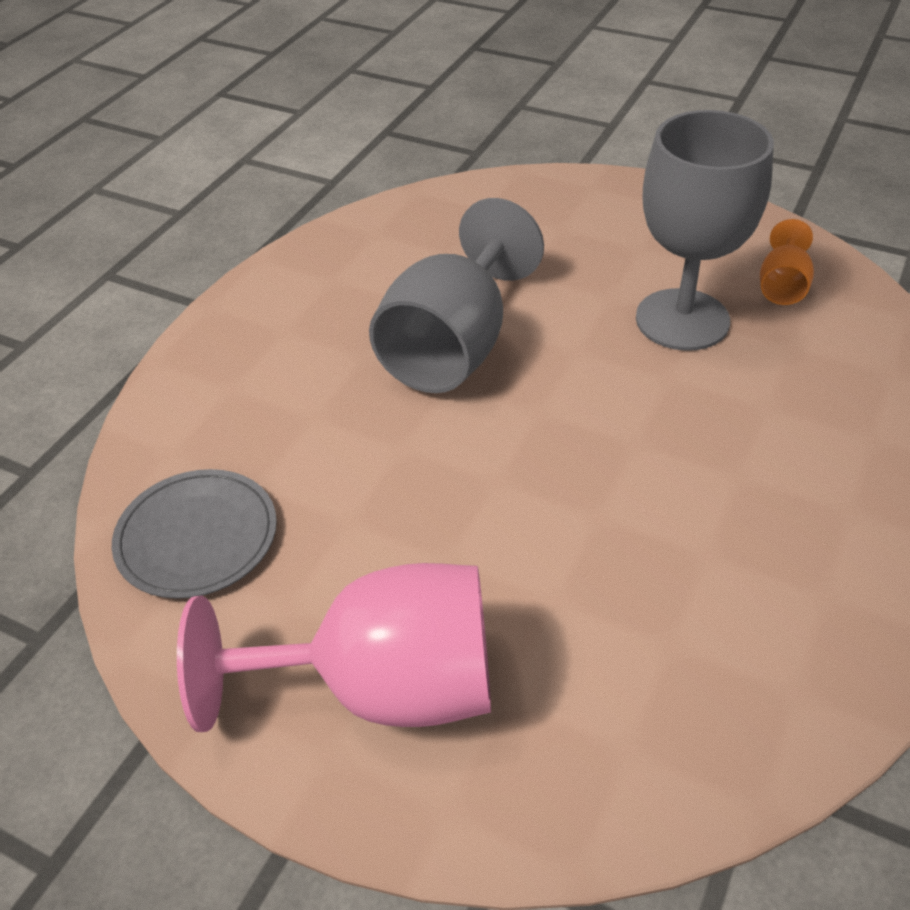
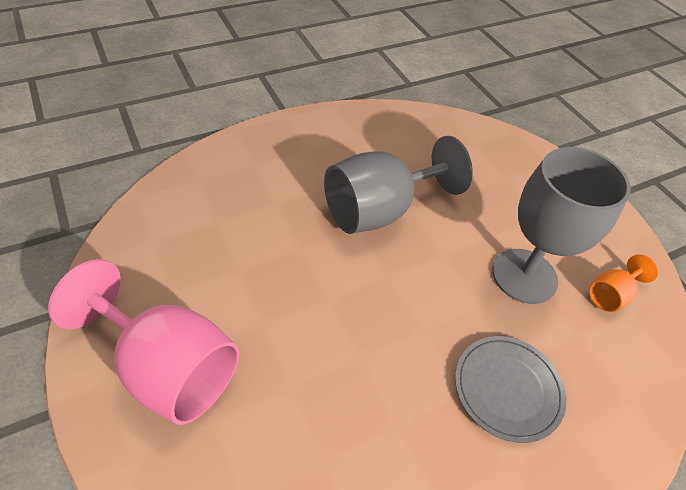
camera: 30 degrees right, 5 degrees up
(197, 537) = (167, 229): grey plate -> grey plate (507, 389)

